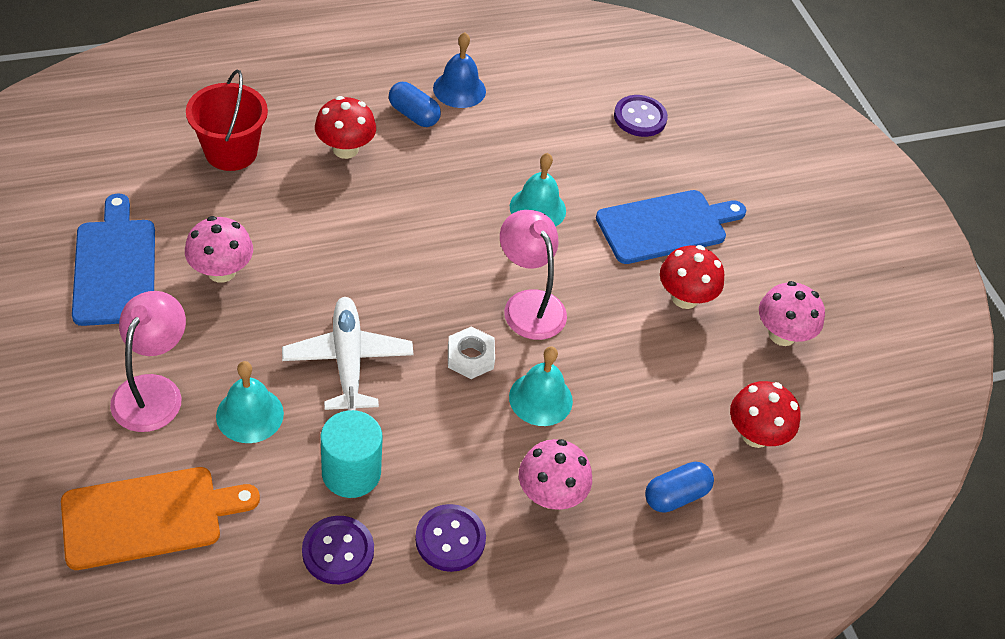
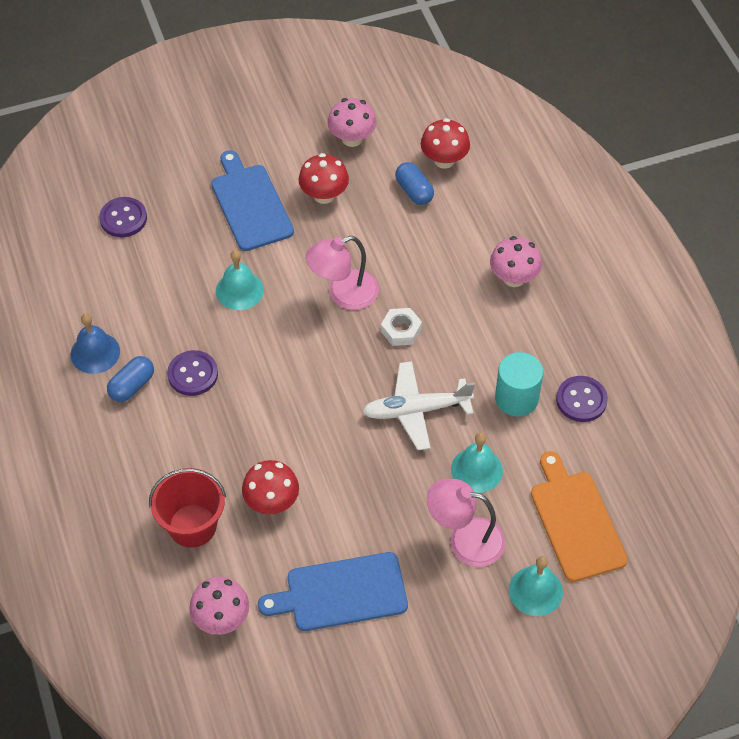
camera: 85 degrees left, 5 degrees up
(221, 271) = (336, 511): pink mushroom -> pink mushroom (221, 619)
(345, 149) = (181, 435): red mushroom -> red mushroom (272, 502)
(450, 539) = (559, 335): purple button -> purple button (193, 374)
(540, 399) = (433, 285): turquoise bell -> turquoise bell (535, 591)
(675, 495) = (502, 207): blue capsule -> blue capsule (414, 191)

